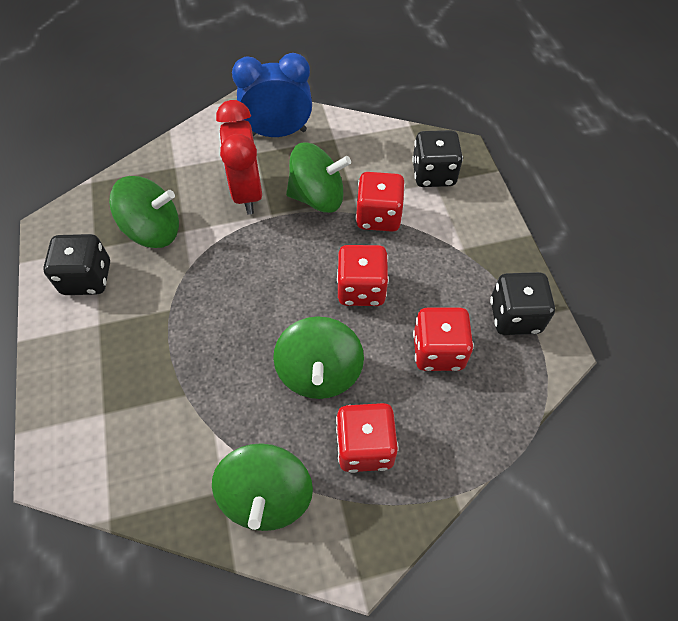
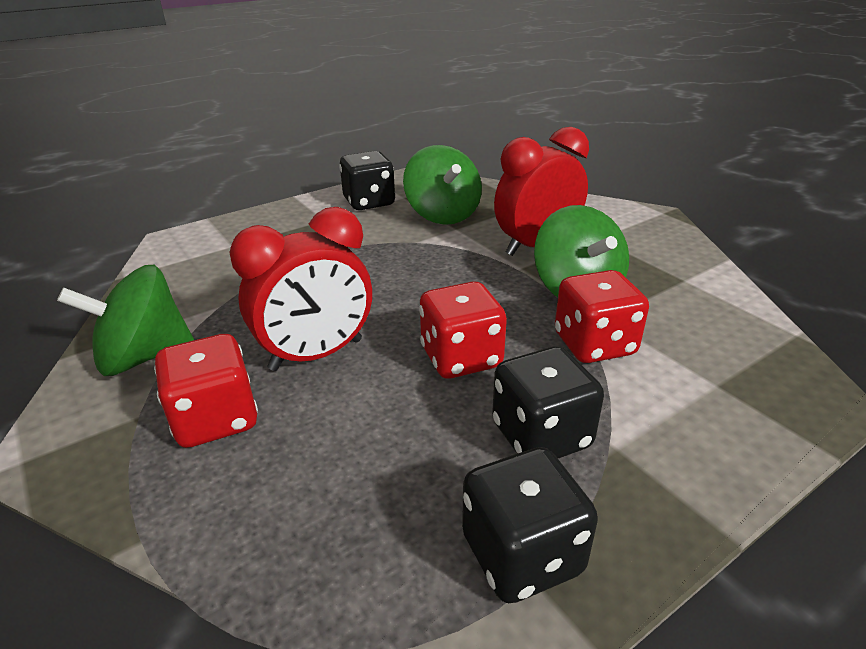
camera: 70 degrees right, 25 degrees down
(278, 133) = (642, 242): blue clock -> none
(319, 372) = (316, 355): green spinning top -> red clock
(433, 174) = (731, 379): black dice -> black dice (541, 435)
(438, 351) = (396, 460): red dice -> none

